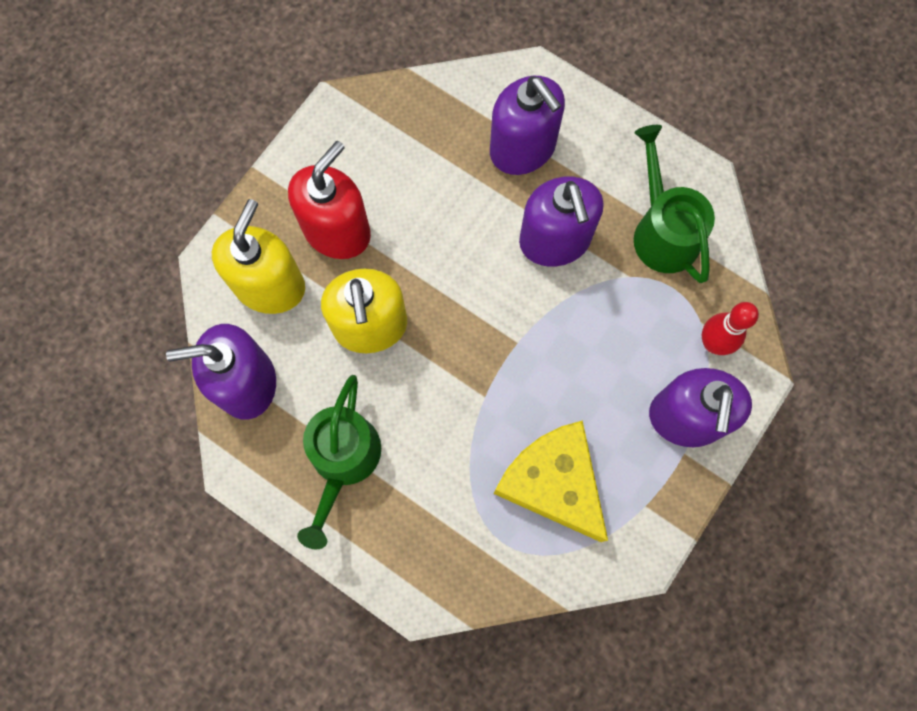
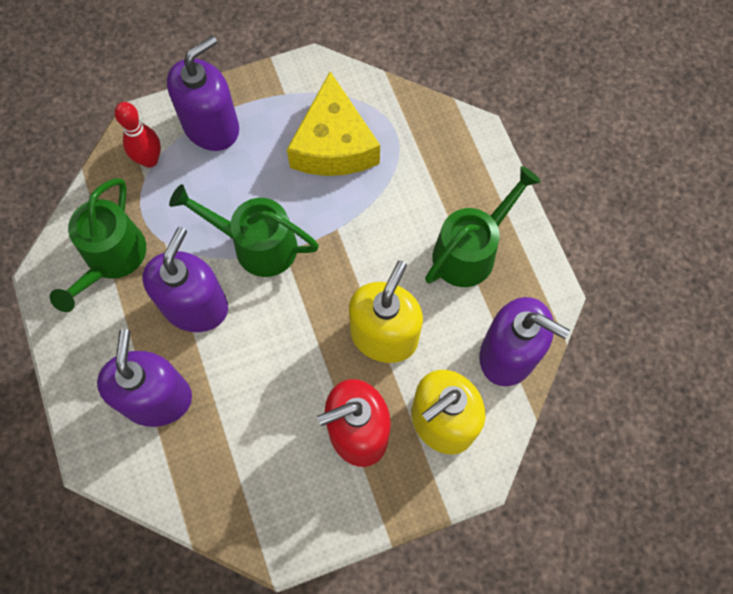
camera: 145 degrees left, 5 degrees down
(547, 330) = (256, 244): none -> green watering can

